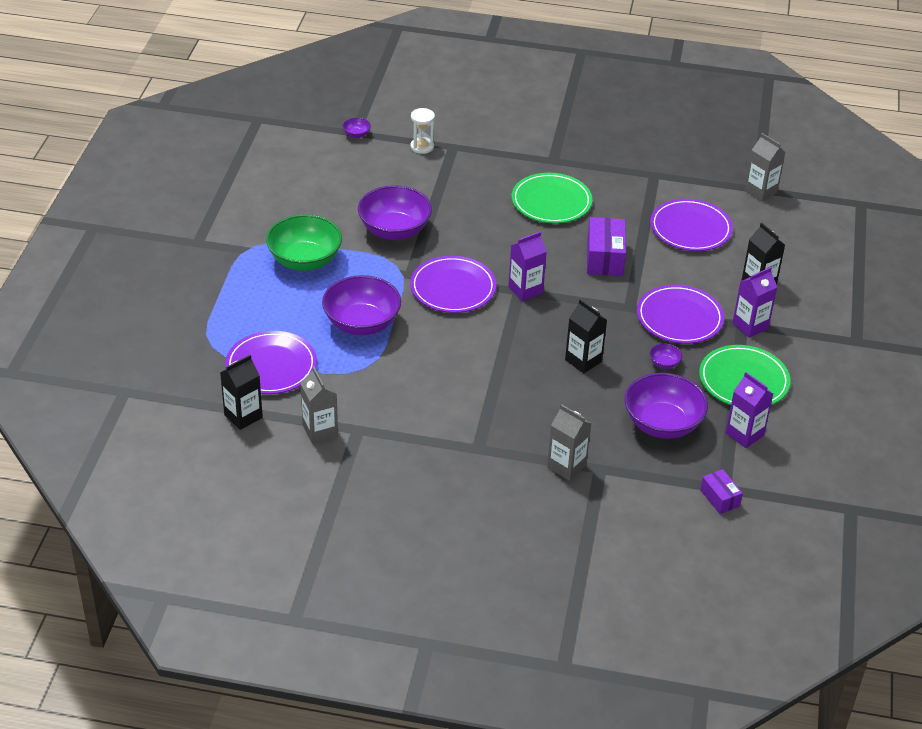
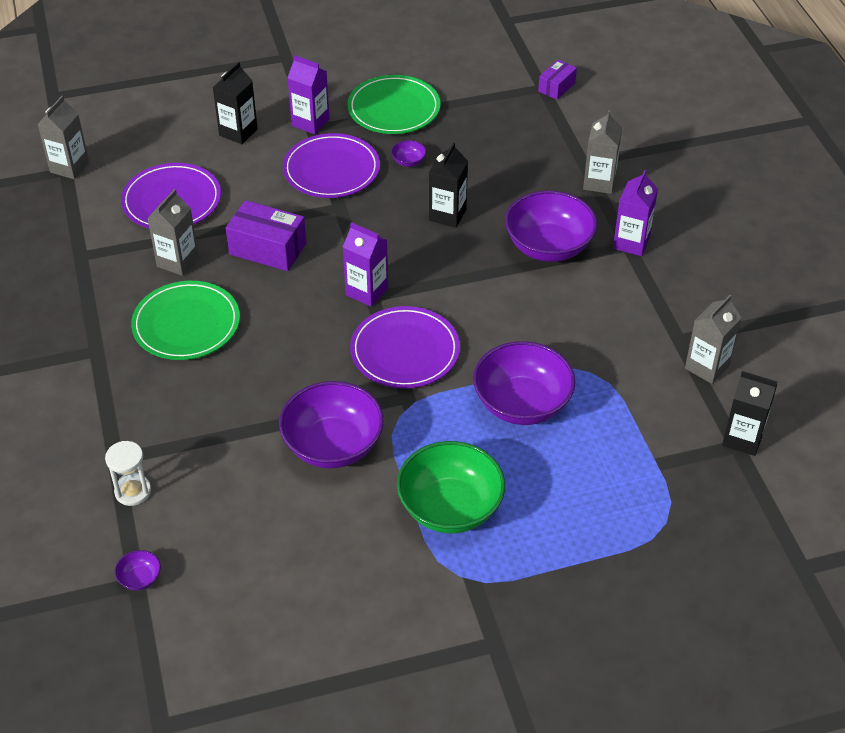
camera: 115 degrees left, 5 degrees up
(271, 366) = (651, 451): purple plate -> none
(604, 258) = (267, 249): purple box -> purple box turned 45 degrees clockwise
(618, 214) = (177, 261): none -> grey carton
(662, 424) = (493, 141): purple bowl -> purple bowl (548, 247)
(744, 434) = (466, 92): purple carton -> purple carton (631, 243)

